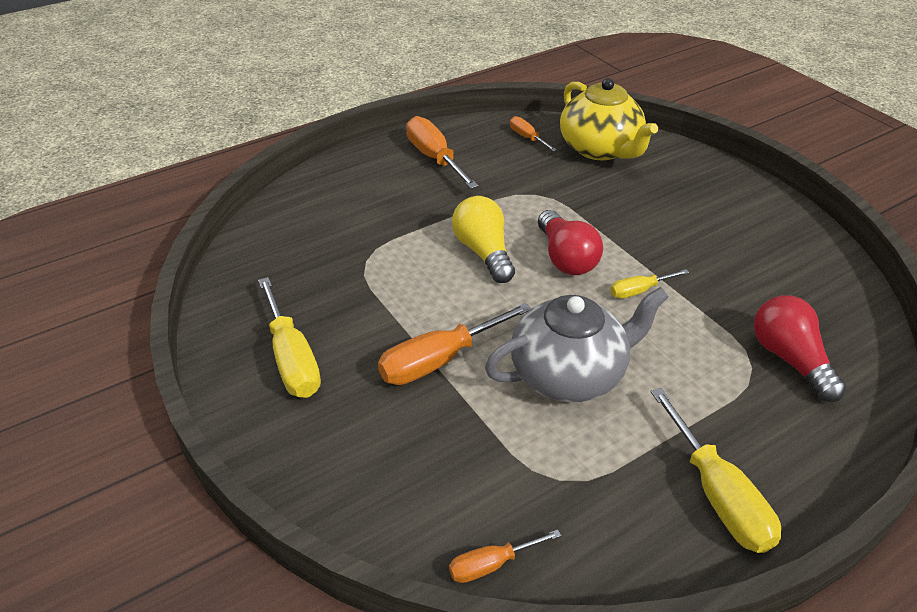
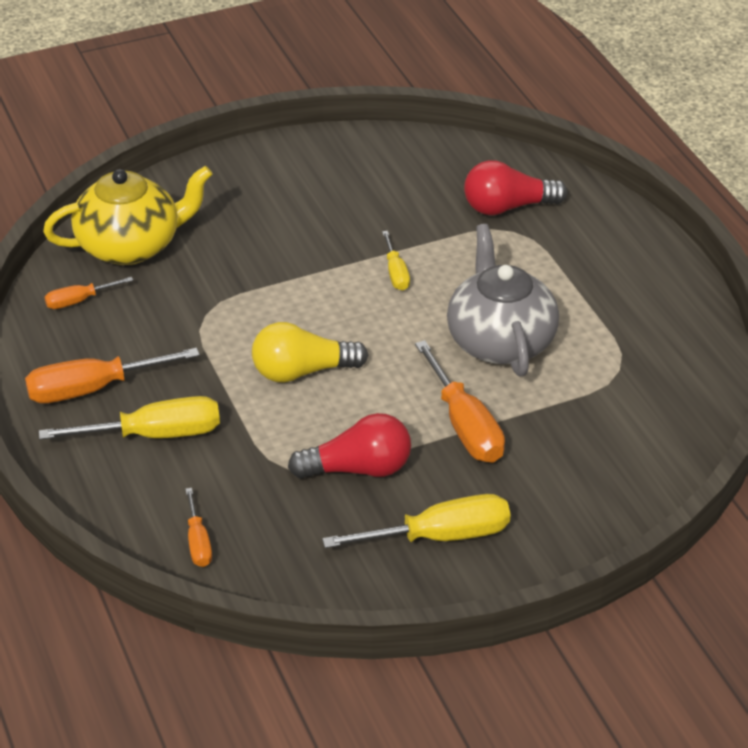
camera: 80 degrees left, 0 degrees up
(491, 564) = (697, 421): orange screwdriver -> orange screwdriver (198, 542)
(566, 258) = (330, 312): red light bulb -> red light bulb (358, 469)
(717, 494) = (644, 286): yellow screwdriver -> yellow screwdriver (154, 435)

